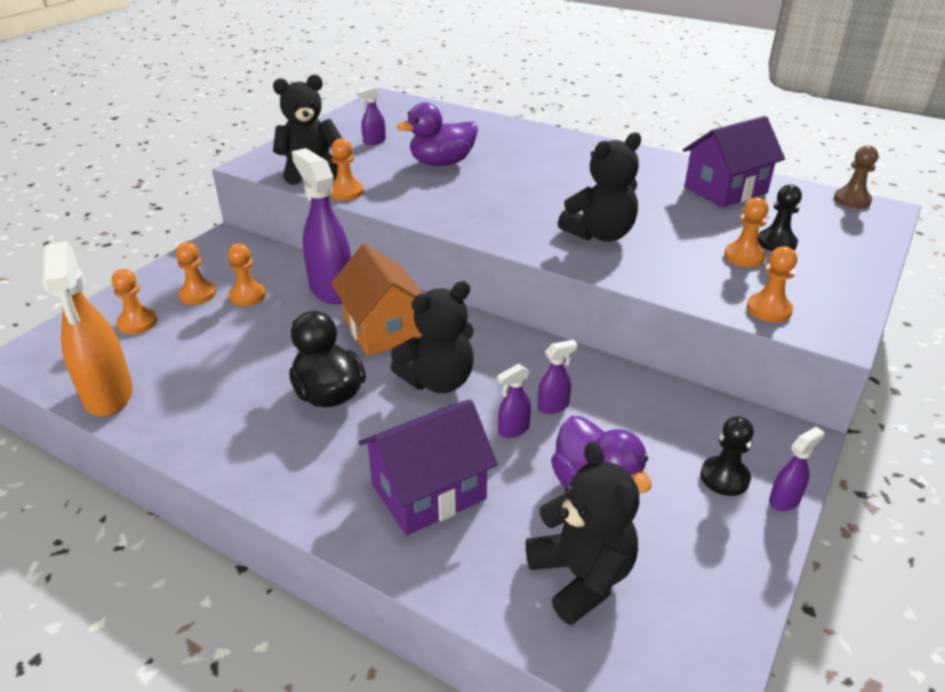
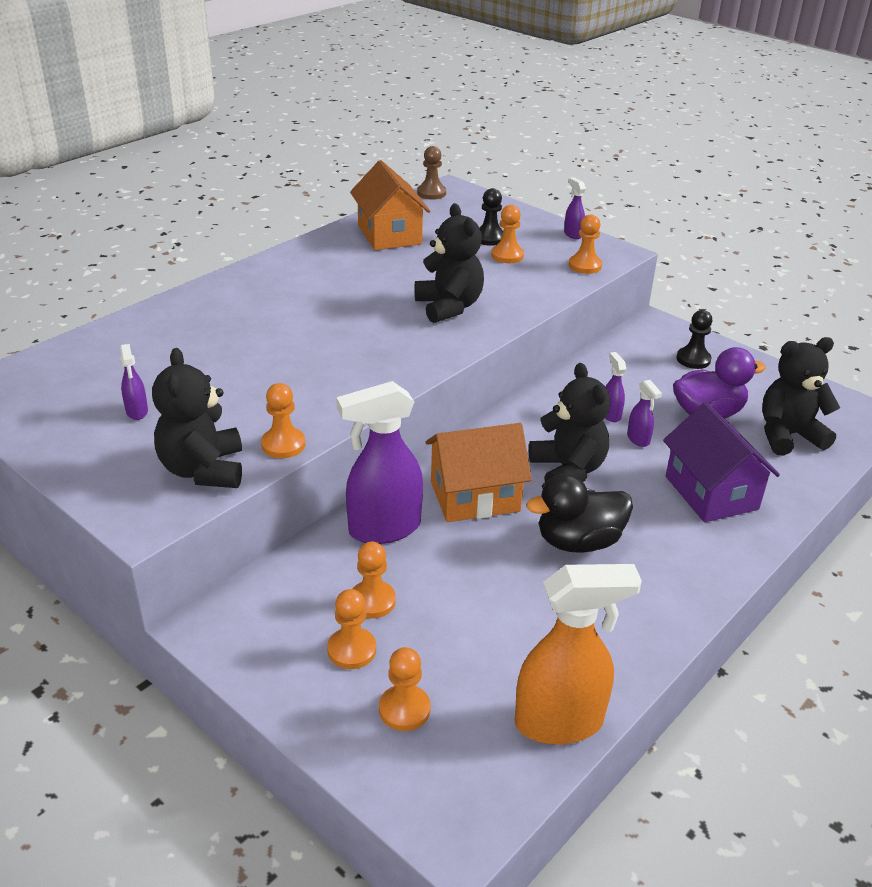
camera: 80 degrees left, 0 degrees up
(442, 163) = (239, 369): purple duck -> none
(725, 190) = (389, 235): purple house -> orange house
(784, 500) = (714, 344): purple spray bottle -> purple spray bottle (572, 234)

